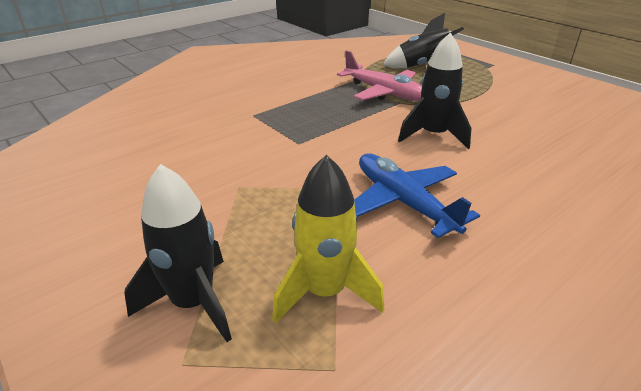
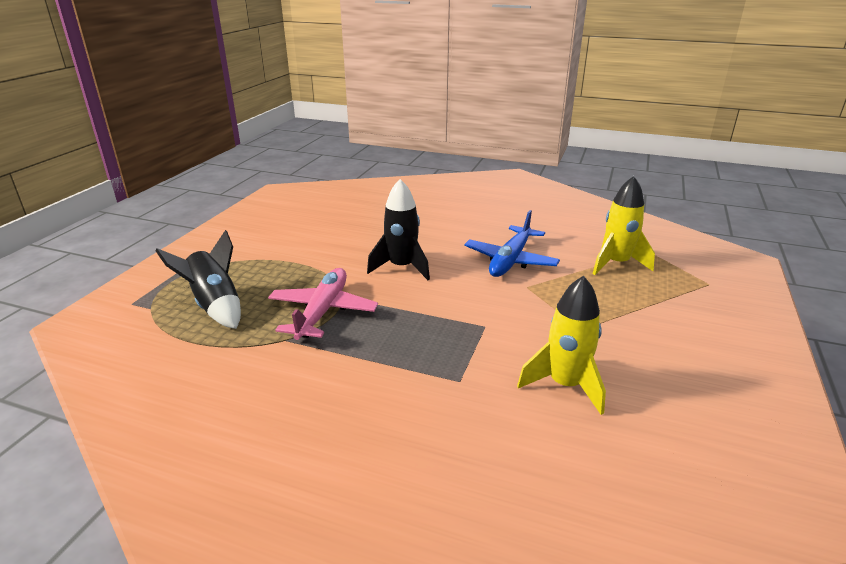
camera: 120 degrees left, 5 degrees down
(193, 303) = (684, 296): black rocket -> none
(195, 147) = (565, 385): none -> yellow rocket

